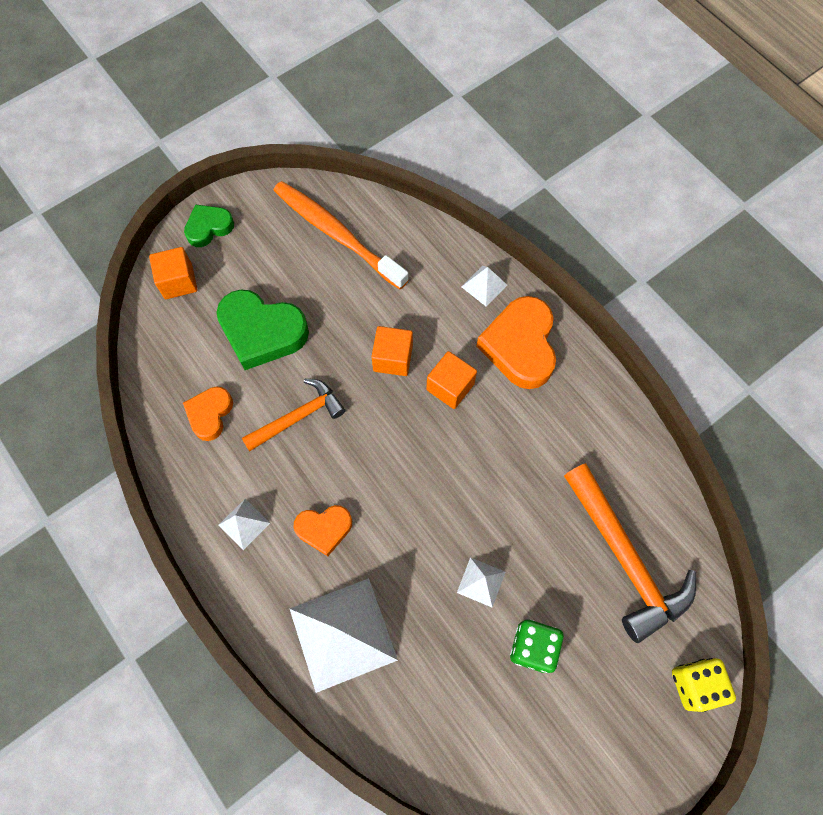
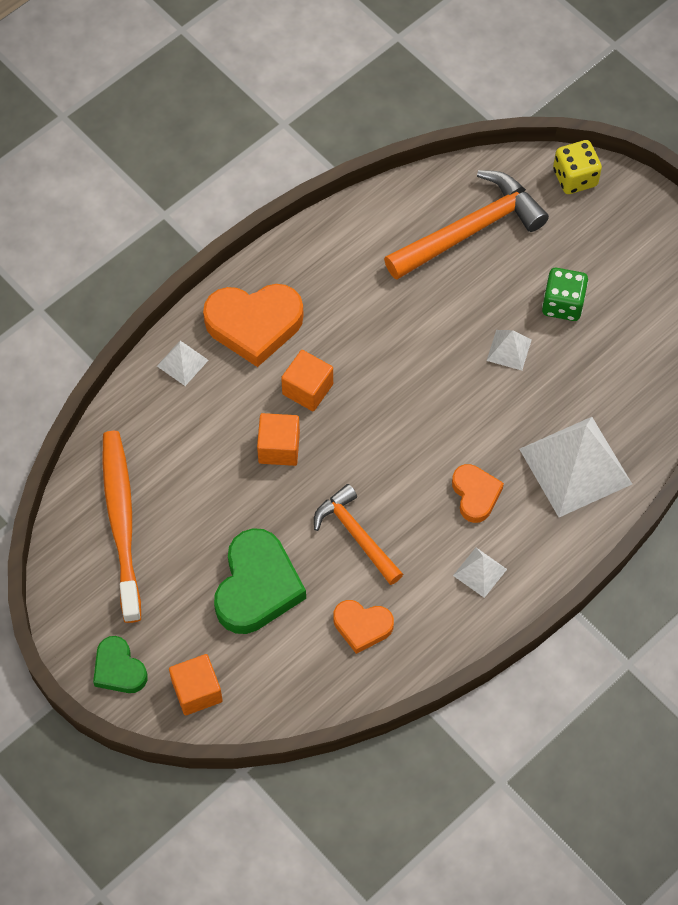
camera: 95 degrees left, 5 degrees down
(336, 234) = (121, 522): orange toothbrush -> orange toothbrush turned 135 degrees clockwise

